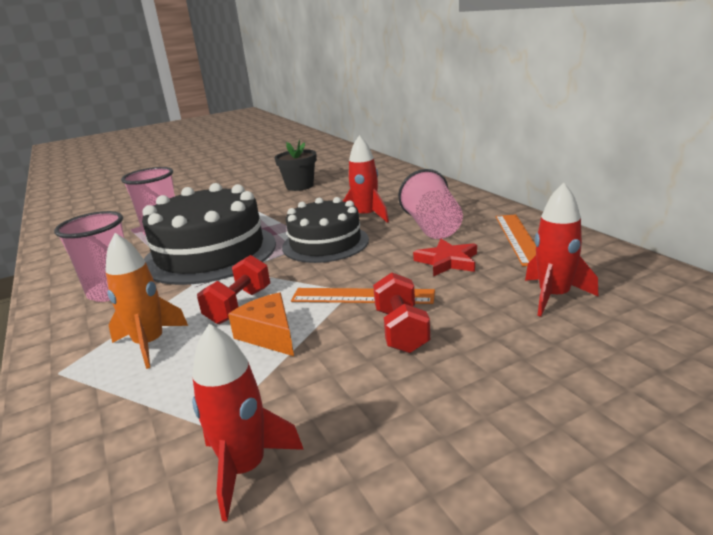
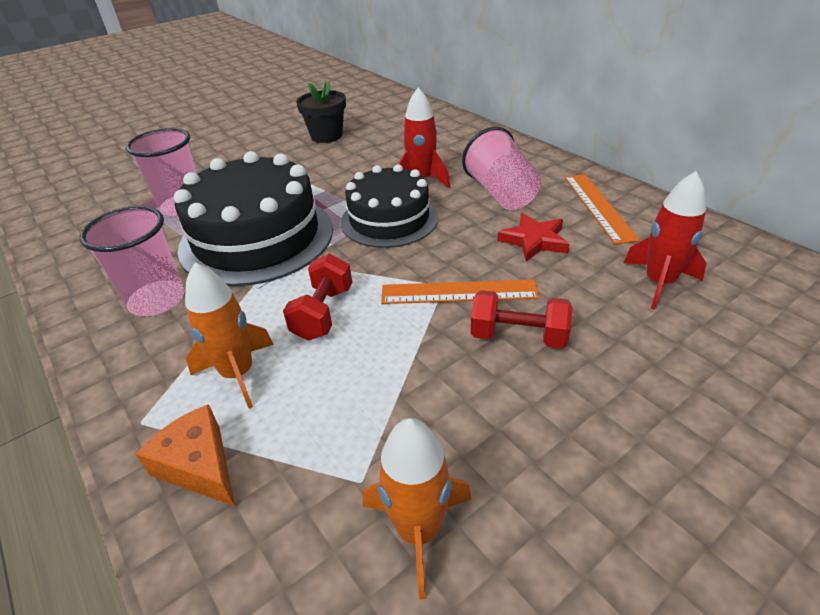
camera: 10 degrees left, 15 degrees up
(245, 468) = (418, 530): red rocket -> orange rocket
(269, 335) = (374, 351): orange cheese -> orange cheese (199, 465)
(401, 330) = (518, 336): red dumbbell -> red dumbbell turned 60 degrees counterclockwise

